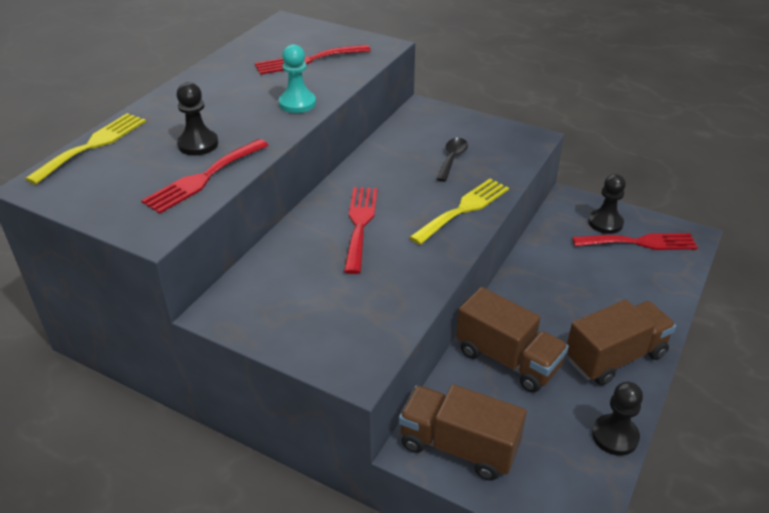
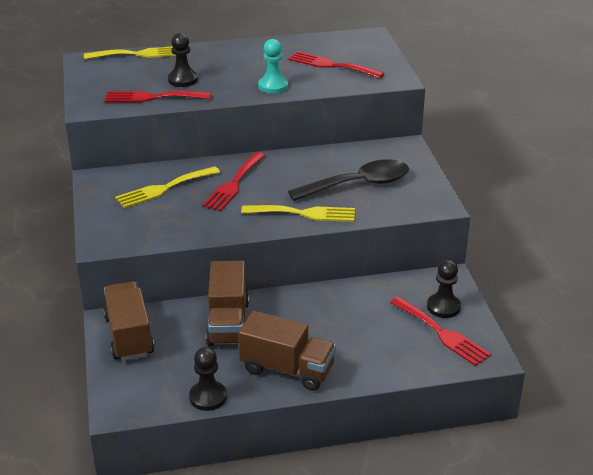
camera: 50 degrees right, 5 degrees down
(307, 272) = (164, 188): none -> yellow fork
(360, 224) = (234, 184): red fork -> red fork turned 150 degrees clockwise
(452, 159) = (358, 184): black spoon -> black spoon, size x1.93

